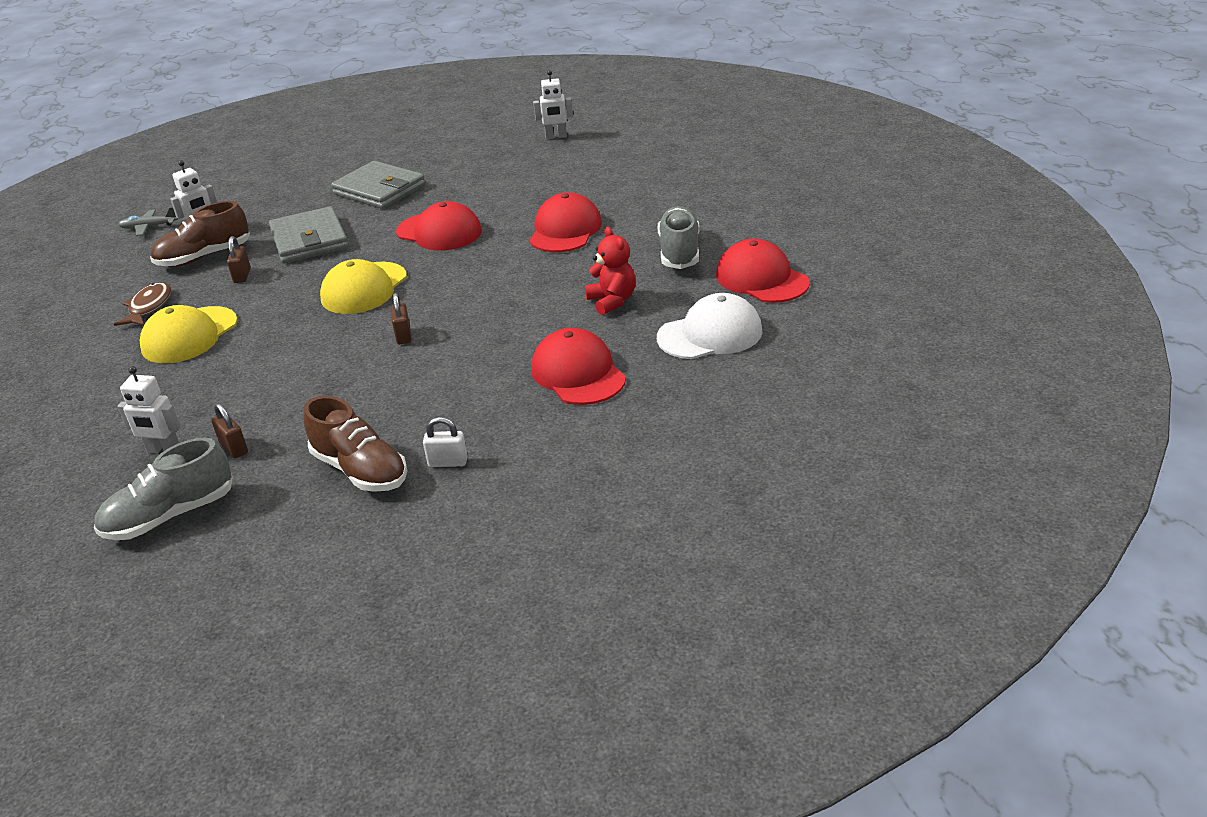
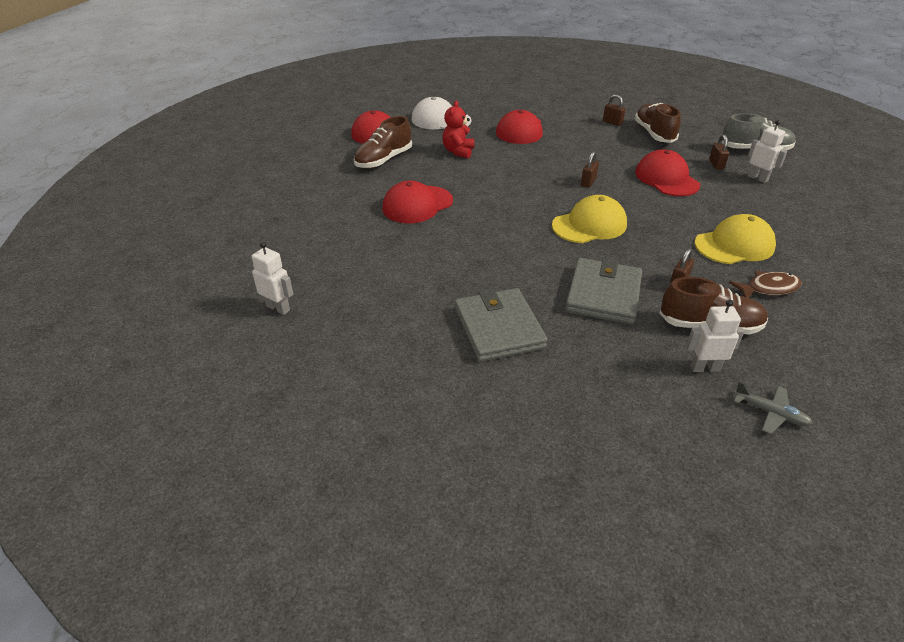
camera: 145 degrees left, 5 degrees up
(149, 307) = (768, 288): brown fish -> brown fish turned 150 degrees counterclockwise
(439, 232) = (496, 248): red cap -> red cap (666, 179)
(448, 462) = (612, 122): white padlock -> brown padlock
(679, 252) = (383, 160): grey shoe -> brown shoe

